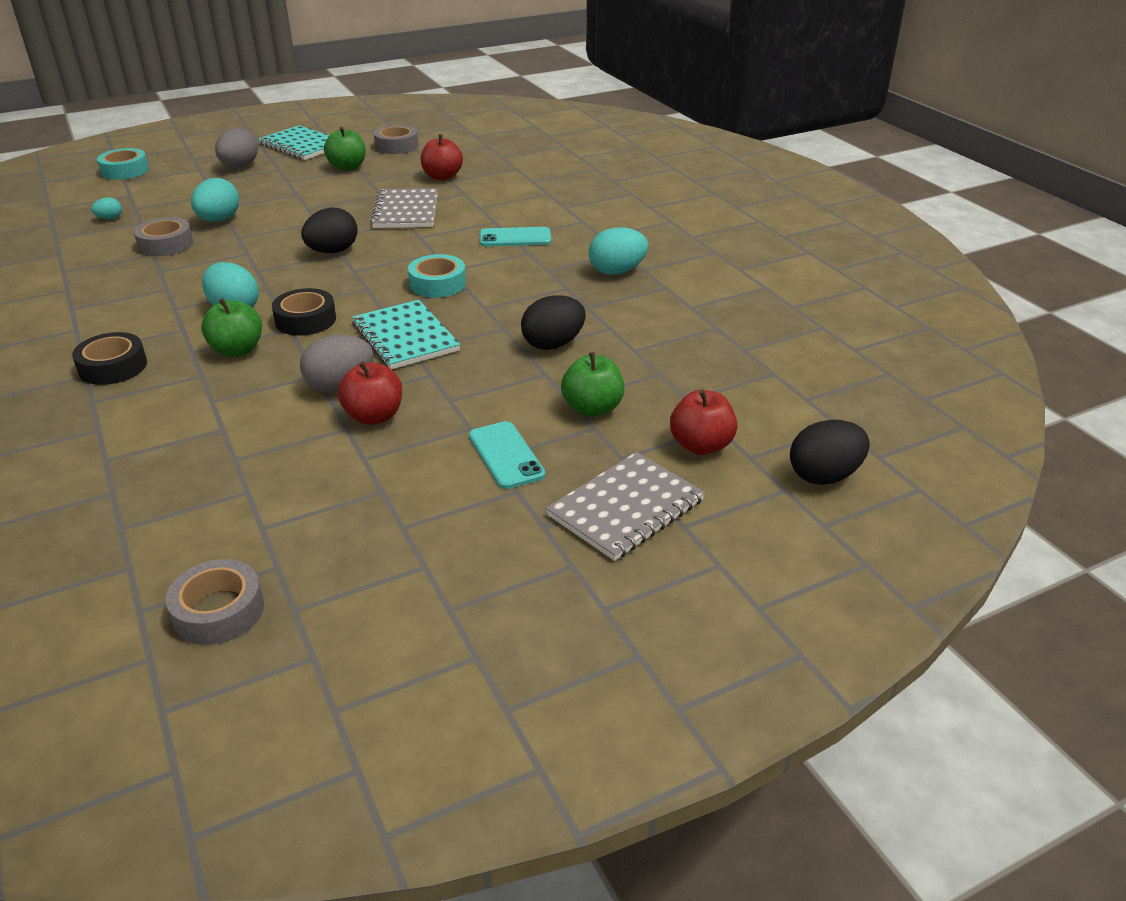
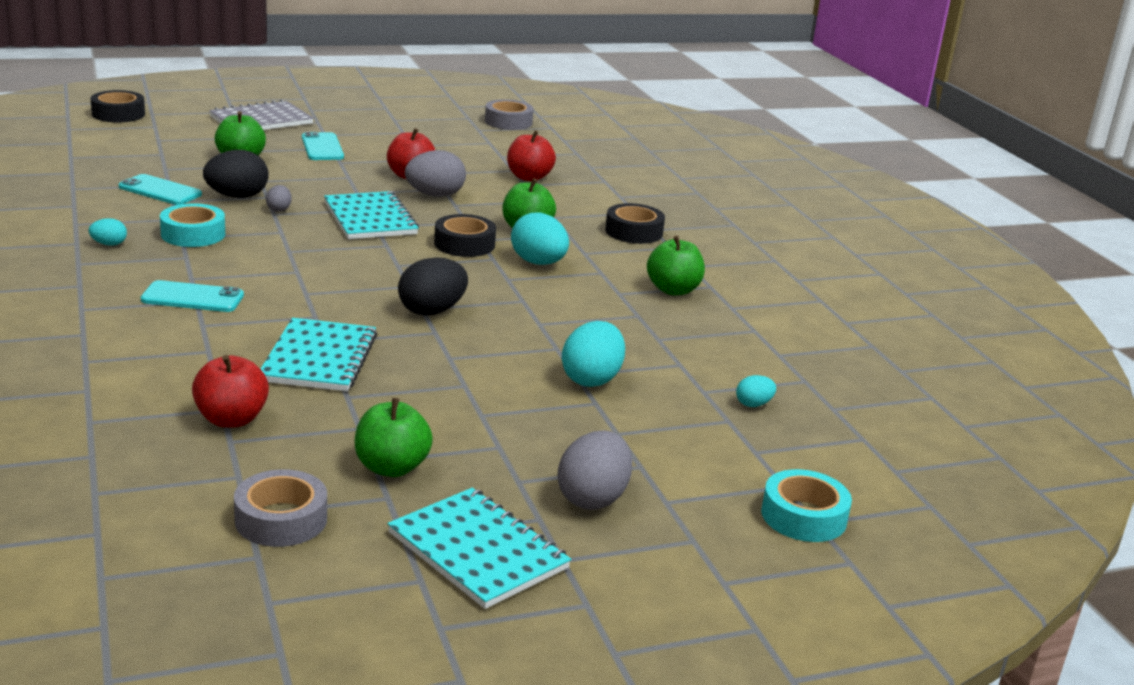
camera: 175 degrees left, 10 degrees down
(112, 299) = (673, 290): none -> green apple
(166, 244) = (648, 349): grey tape -> none
(406, 211) = (319, 358): grey notebook -> turquoise notebook
(437, 284) = (318, 258): turquoise tape -> turquoise tape (193, 234)
(501, 334) = (279, 209): none -> grey egg
(617, 271) = (109, 244): turquoise egg -> turquoise egg, size x0.51
(633, 338) = (160, 191): none -> turquoise phone
(701, 445) = (182, 134): red apple -> red apple (529, 177)
(824, 476) = (118, 114): black egg -> black tape

